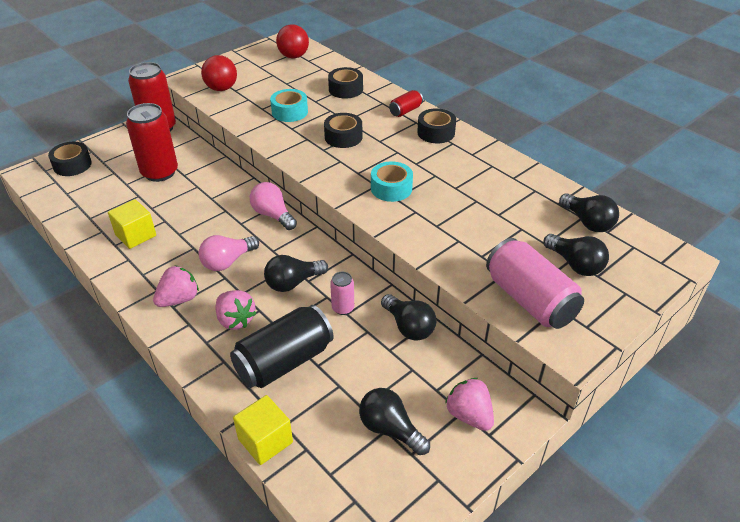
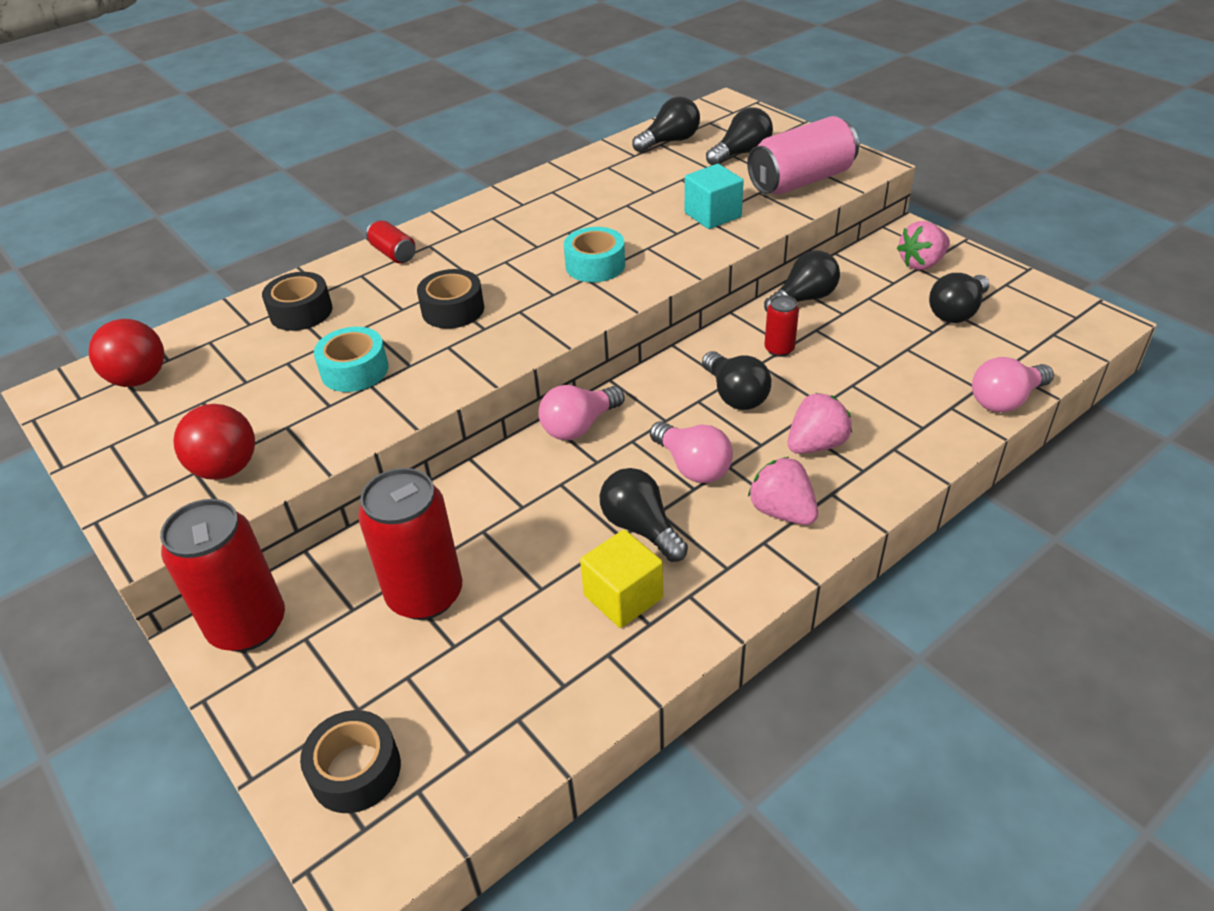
camera: 85 degrees left, 0 degrees up
(182, 241) = (641, 528): none -> black light bulb
(265, 441) = (1005, 400): yellow cube -> pink light bulb
(284, 361) = (881, 394): black can -> none
(343, 308) = (779, 349): pink can -> red can
(436, 132) = (462, 229): black tape -> none
(464, 244) = (712, 215): none -> turquoise cube

